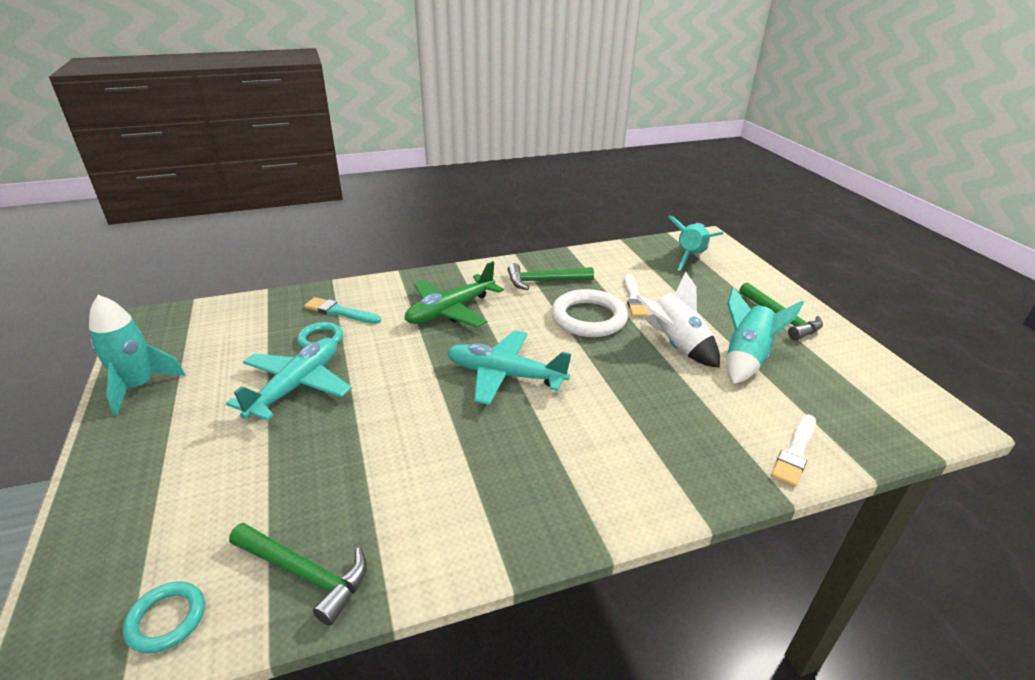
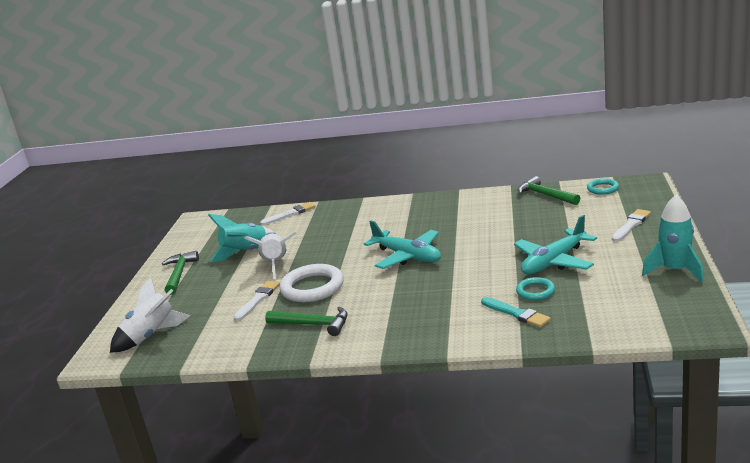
camera: 150 degrees left, 10 degrees down
(156, 481) = (631, 225): none -> white brush
(450, 311) = (417, 304): green plane -> none
(690, 257) = (151, 335): turquoise rocket -> white rocket

